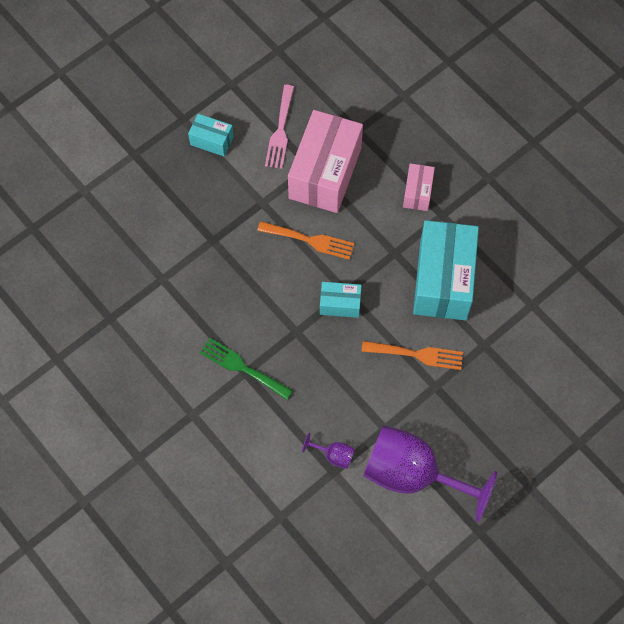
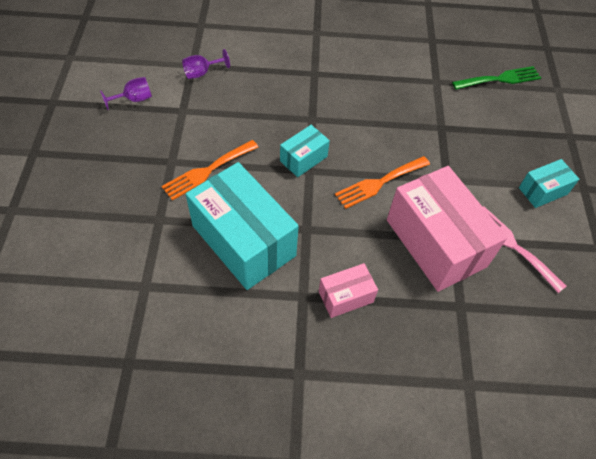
camera: 130 degrees right, 10 degrees down
(242, 367) = (320, 74): green fork -> green fork (500, 79)
(412, 475) = (134, 99): purple goblet -> purple goblet, size x0.40
(417, 192) = (345, 296): pink box -> pink box turned 75 degrees counterclockwise

